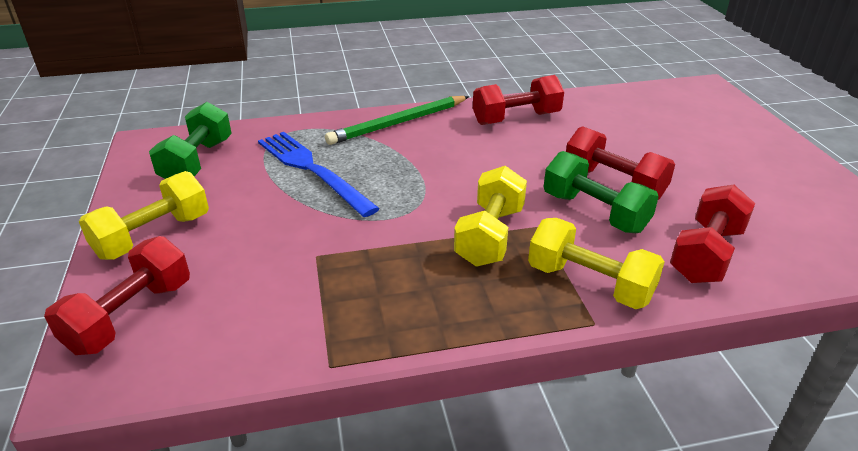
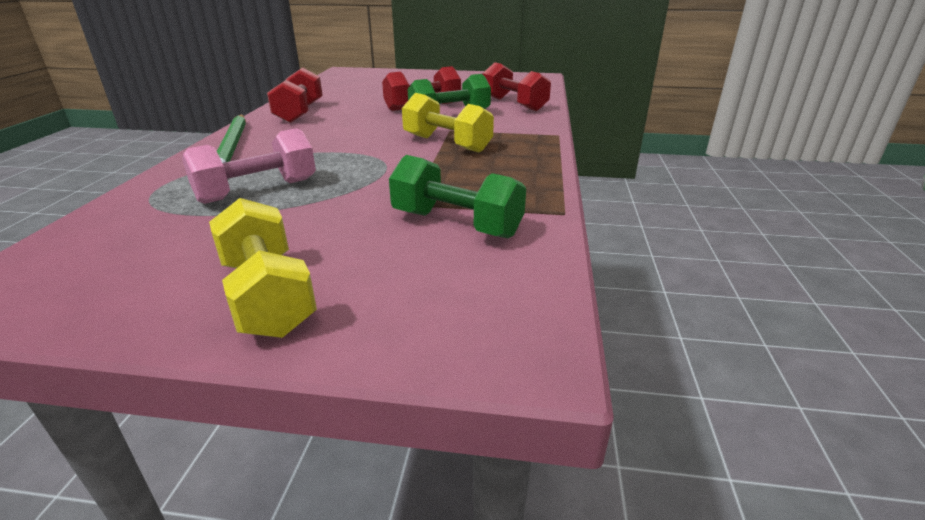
camera: 70 degrees left, 5 degrees down
(130, 316) = (429, 315): red dumbbell -> none
(197, 162) = (119, 256): green dumbbell -> green dumbbell (456, 224)
(313, 170) = (257, 191): blue fork -> pink dumbbell
(589, 283) = (521, 129): yellow dumbbell -> none

